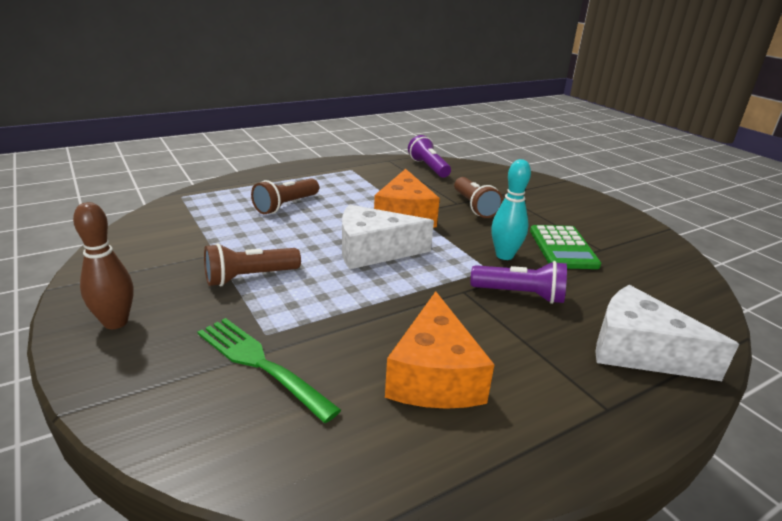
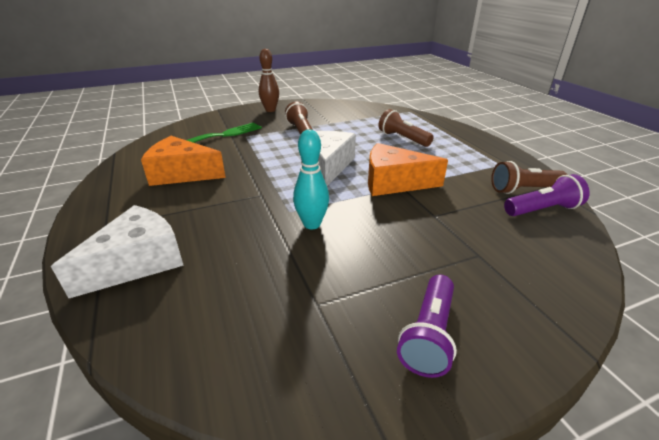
camera: 100 degrees right, 5 degrees up
(474, 206) = (427, 225): brown flashlight -> brown flashlight (523, 190)
(520, 295) = (244, 219): purple flashlight -> purple flashlight (429, 335)
(563, 248) = (323, 269): green calculator -> none

